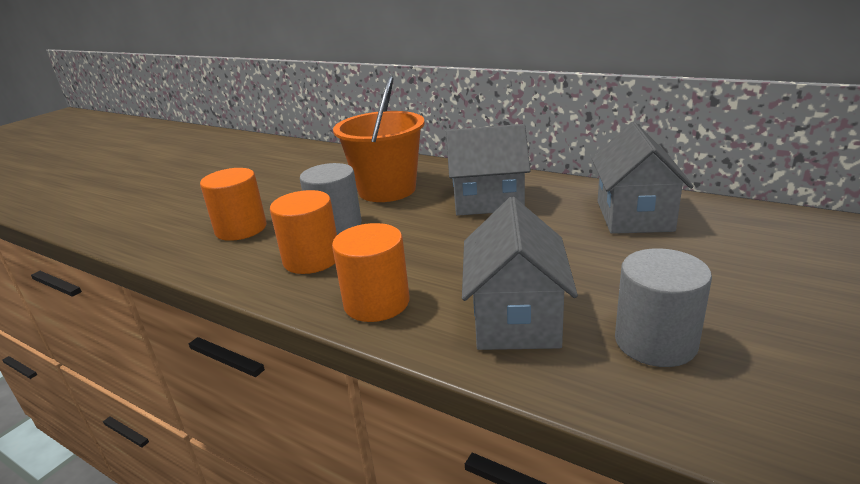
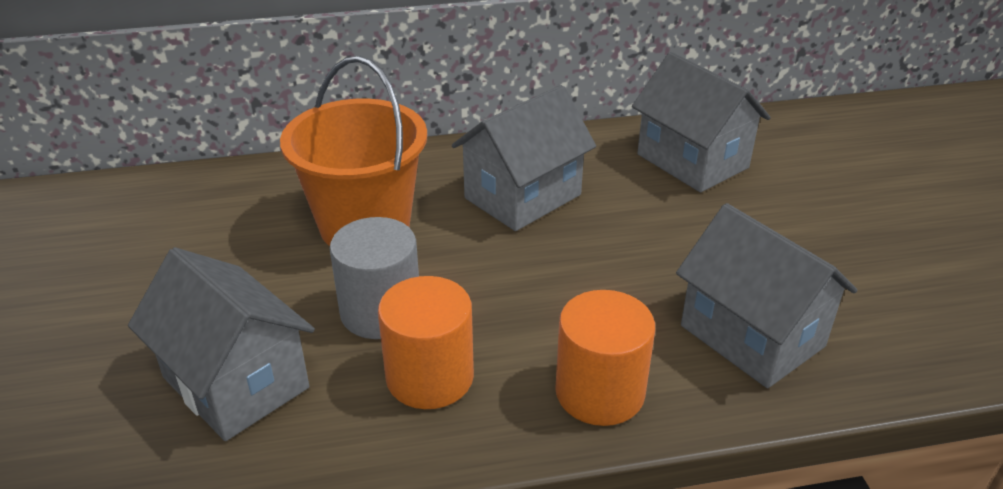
camera: 45 degrees left, 10 degrees up
(241, 229) = (236, 383): orange cylinder -> grey house
(655, 342) = (876, 300): grey cylinder -> none

